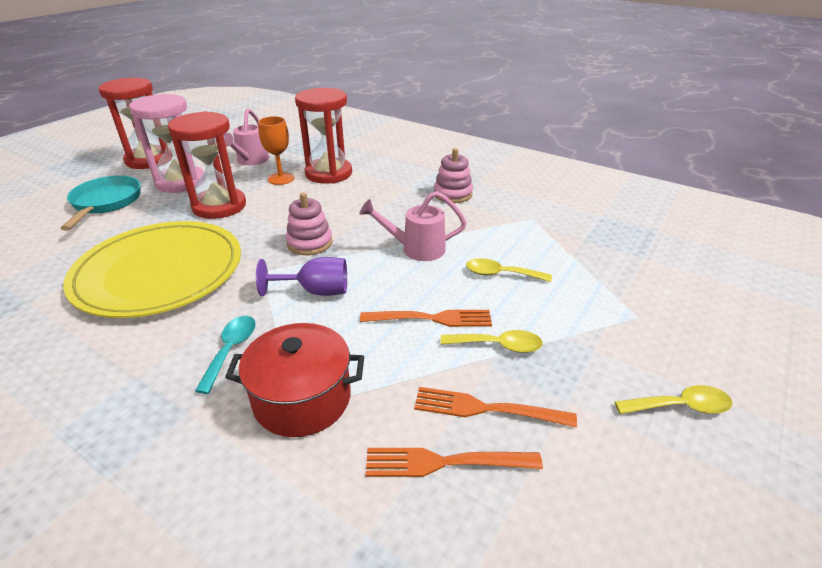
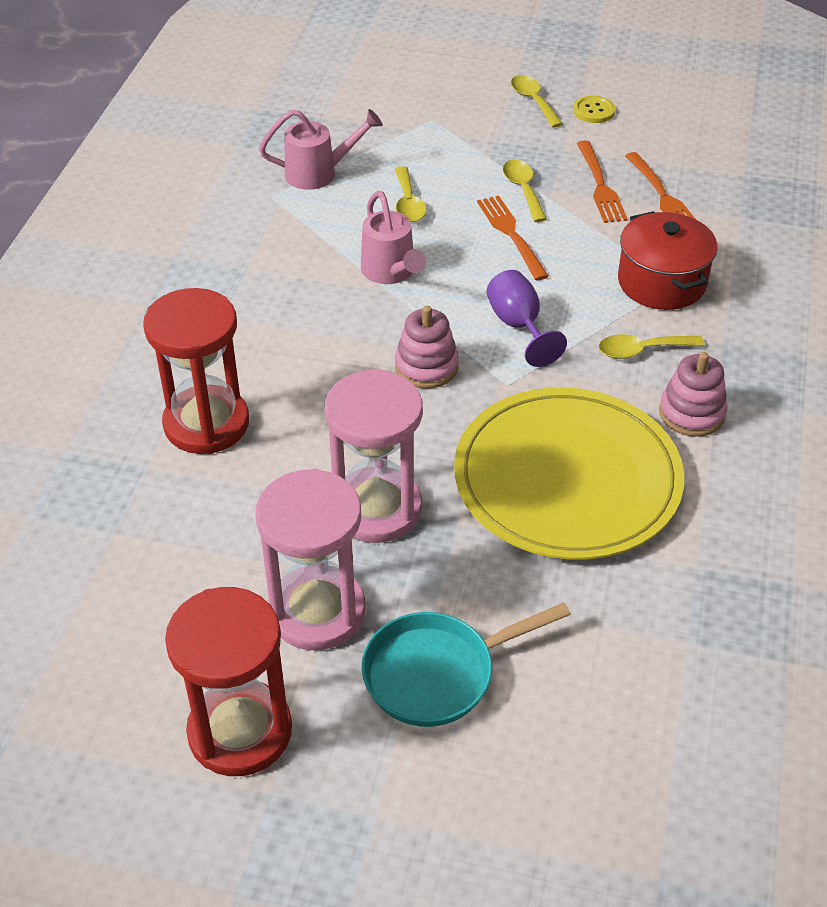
camera: 110 degrees left, 10 degrees up
(219, 206) = (376, 509): red hourglass -> pink hourglass
(231, 350) = (642, 350): turquoise spoon -> yellow spoon
(251, 161) = (188, 554): pink watering can -> pink watering can (318, 173)
(281, 178) = (249, 476): orange goblet -> none
(453, 194) = (228, 272): pink stacking toy -> pink stacking toy (691, 413)
(657, 462) = (593, 111): none -> yellow button

